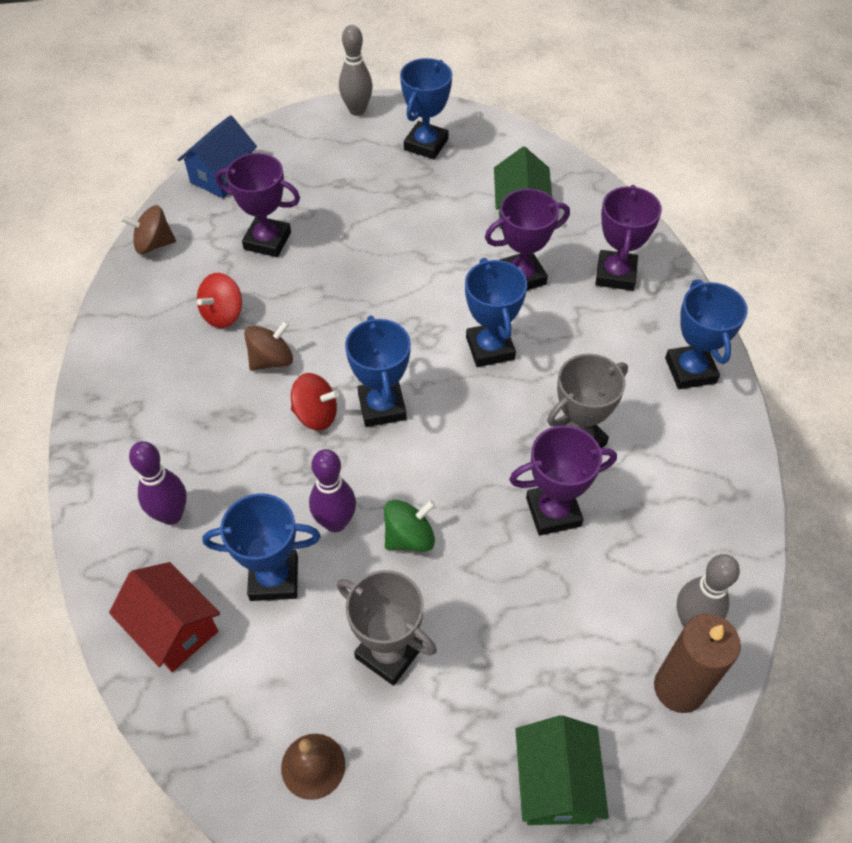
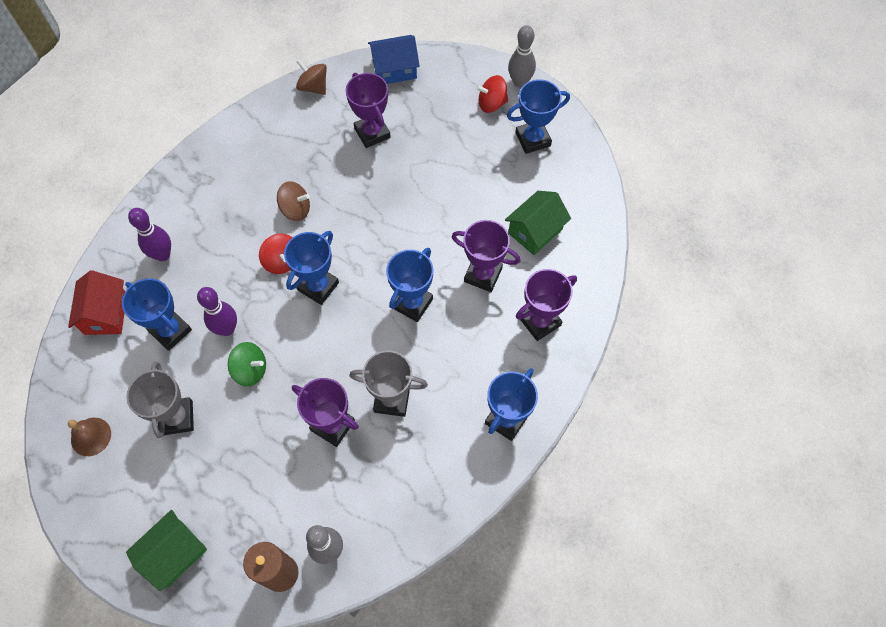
camera: 45 degrees right, 10 degrees up
(223, 314) = (301, 161): red spinning top -> red spinning top (491, 103)

